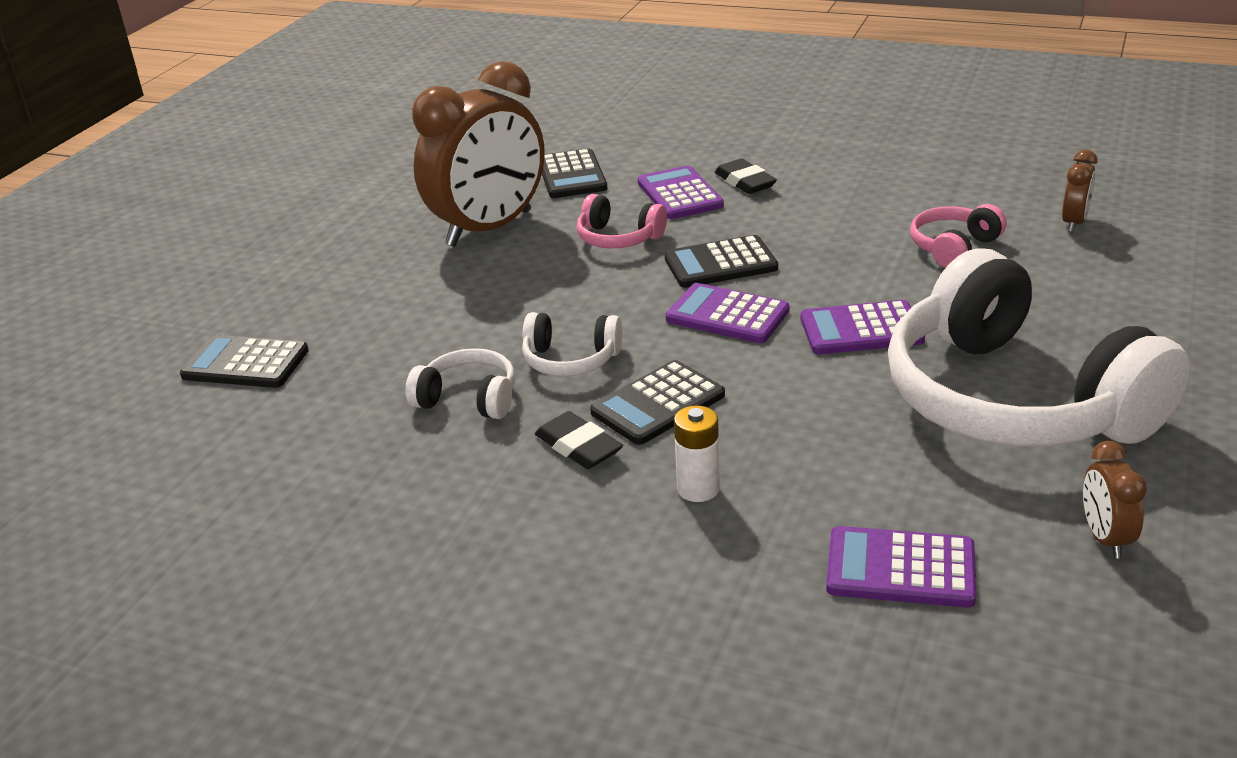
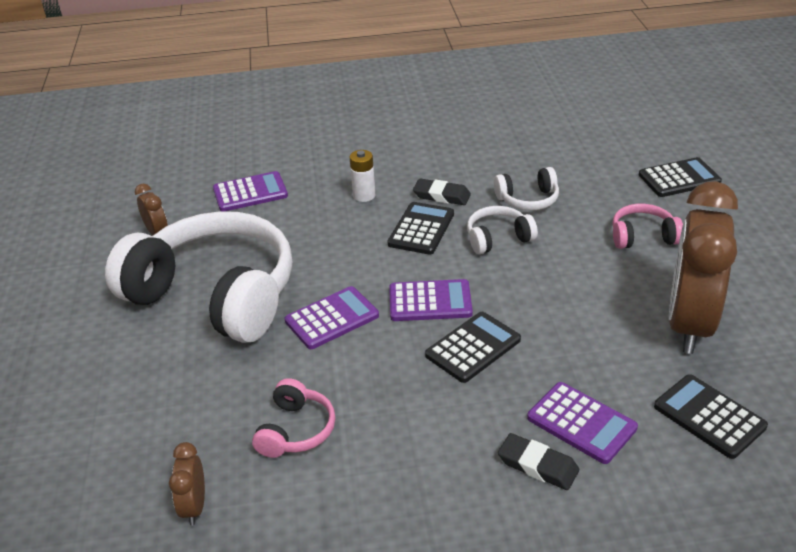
camera: 150 degrees right, 5 degrees up
(618, 238) = (577, 348): pink headphones -> pink headphones (643, 237)

